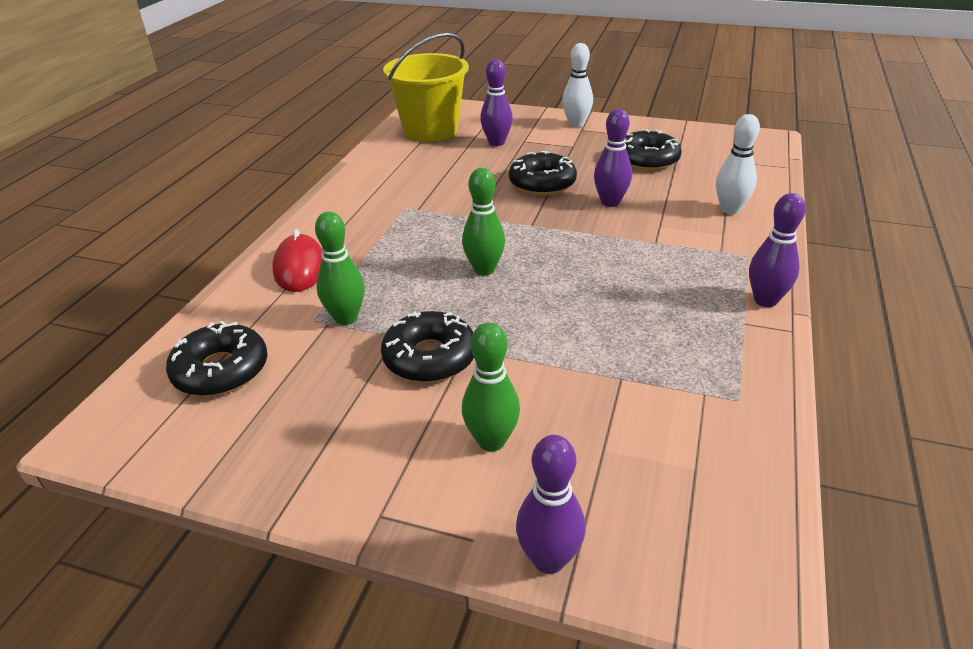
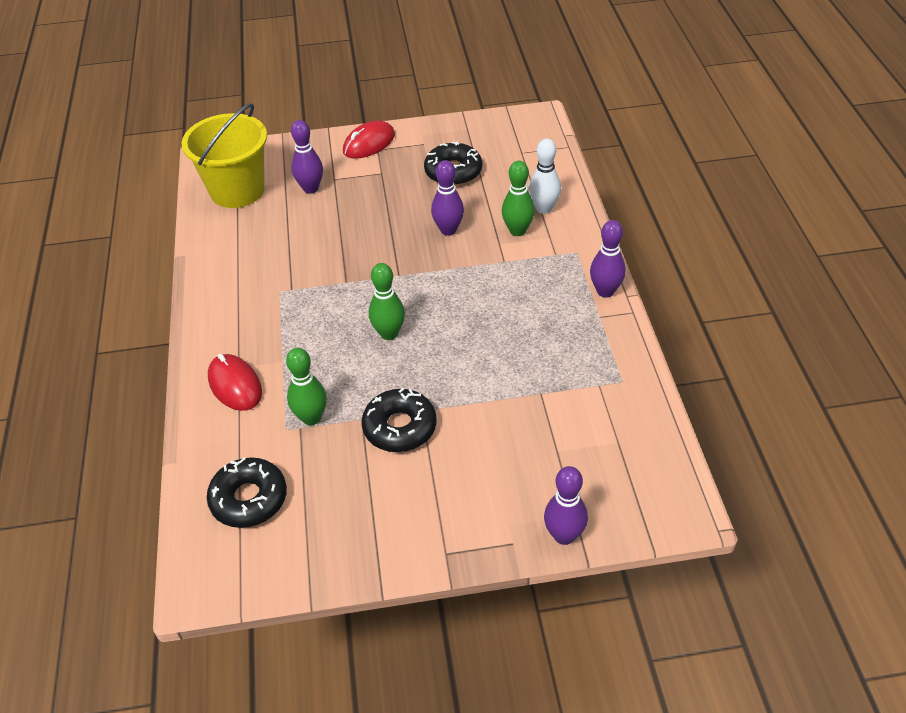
camera: 25 degrees left, 10 degrees up
(491, 441) = (484, 474): green bowling pin -> green bowling pin (517, 231)
(542, 183) = (380, 226): black donut -> none
(576, 124) = (369, 143): white bowling pin -> red mouse

